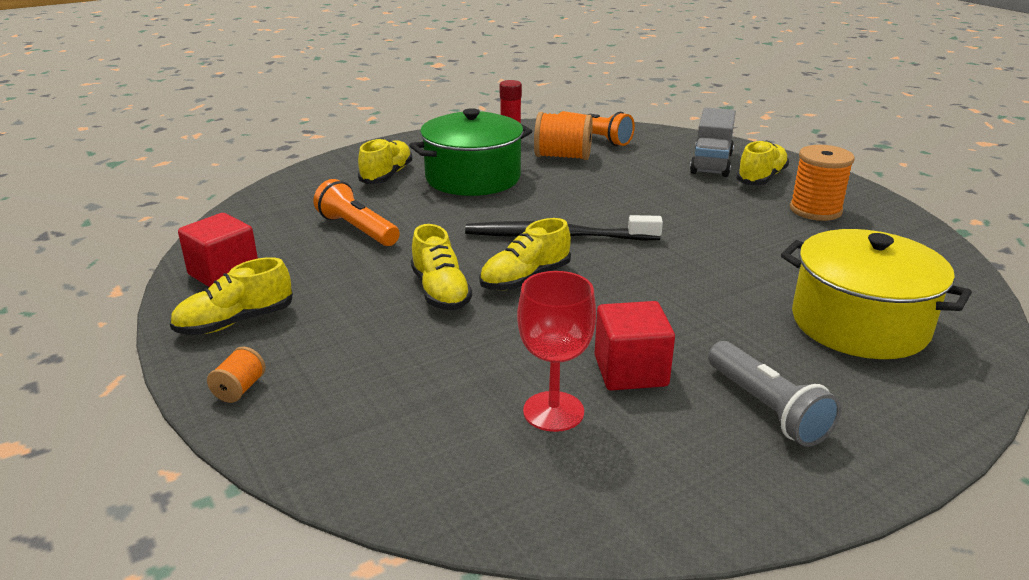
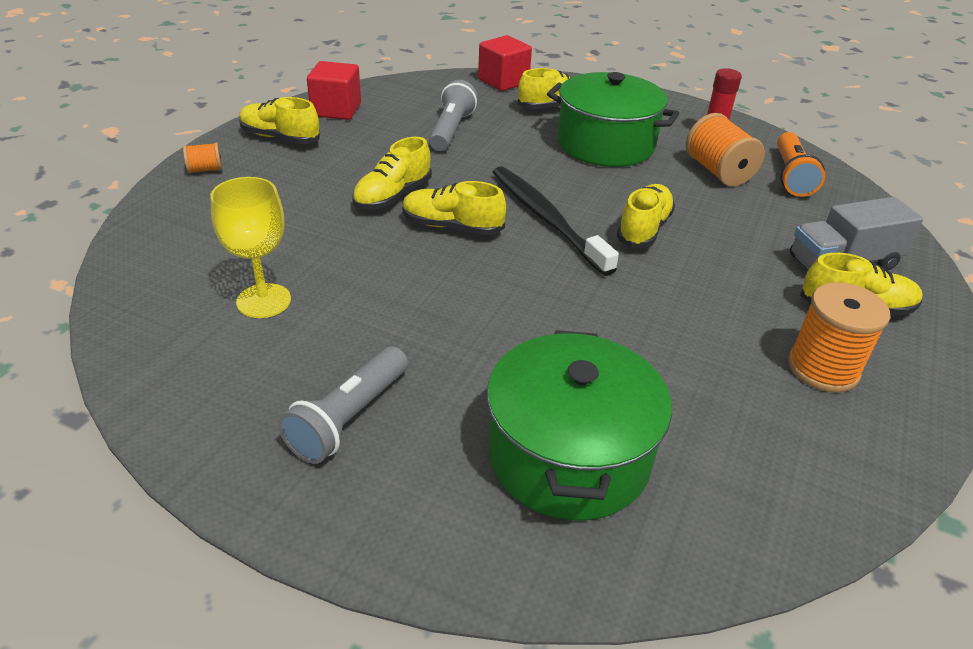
camera: 55 degrees right, 10 degrees up
(357, 229) = (451, 130): orange flashlight -> grey flashlight
(553, 411) = (263, 301): red goblet -> yellow goblet
(610, 206) = (643, 229): none -> yellow shoe
(630, 371) = (350, 323): red cube -> red cube (503, 81)
(859, 324) = (568, 455): yellow pot -> green pot

